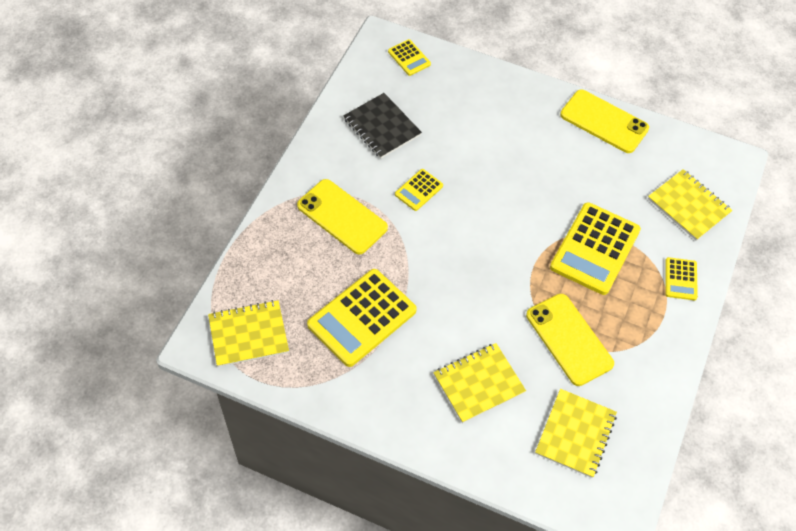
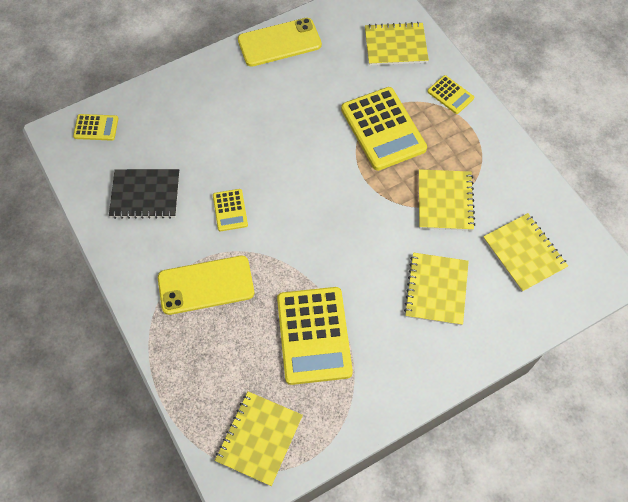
camera: 50 degrees left, 5 degrees up
(569, 339) = (445, 201): yellow phone -> yellow notebook

